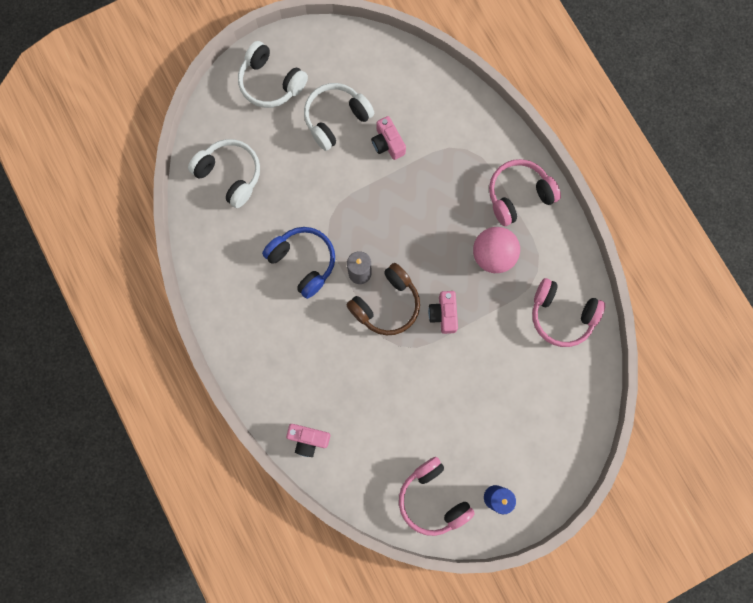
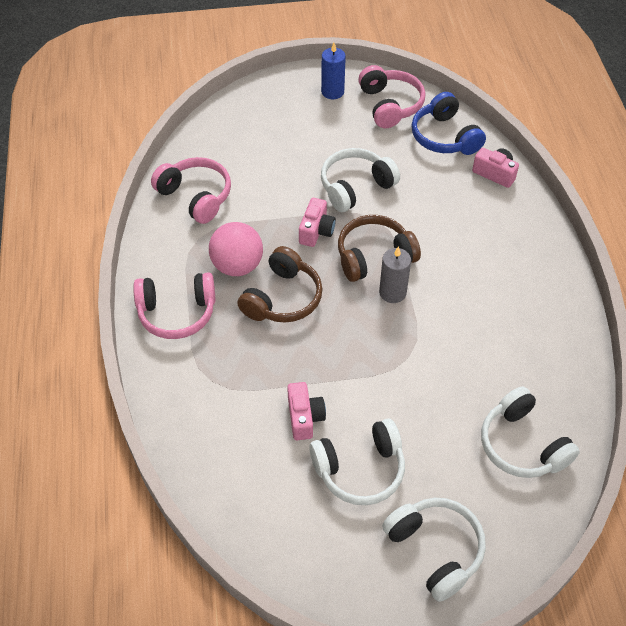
camera: 160 degrees left, 25 degrees down
(303, 262) = (455, 322): blue headphones -> blue headphones (444, 137)
(428, 376) = (355, 187): none -> white headphones
(444, 237) = (282, 298): none -> brown headphones

